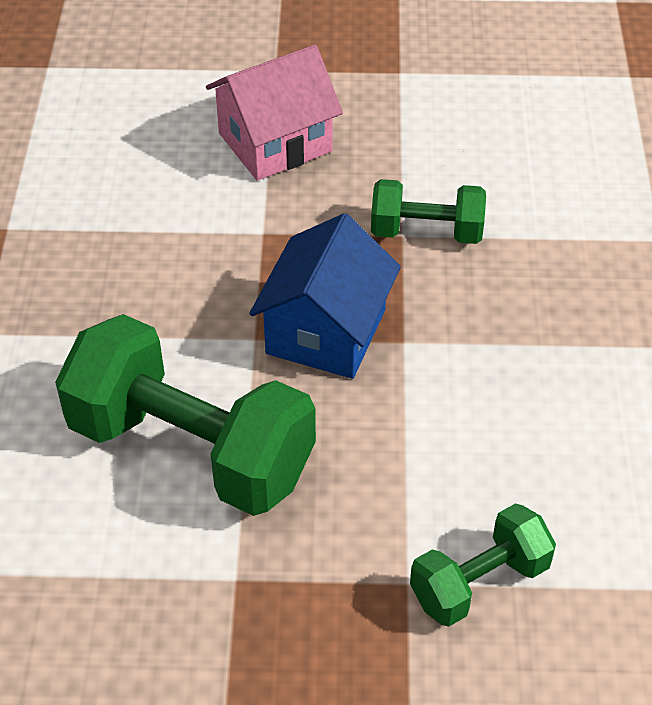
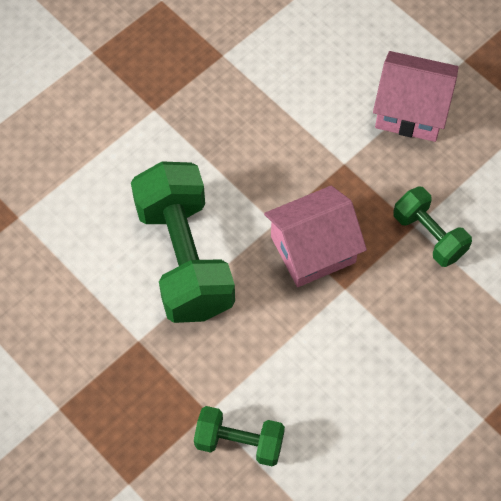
camera: 45 degrees right, 15 degrees up
(326, 331) = (313, 249): blue house -> pink house

